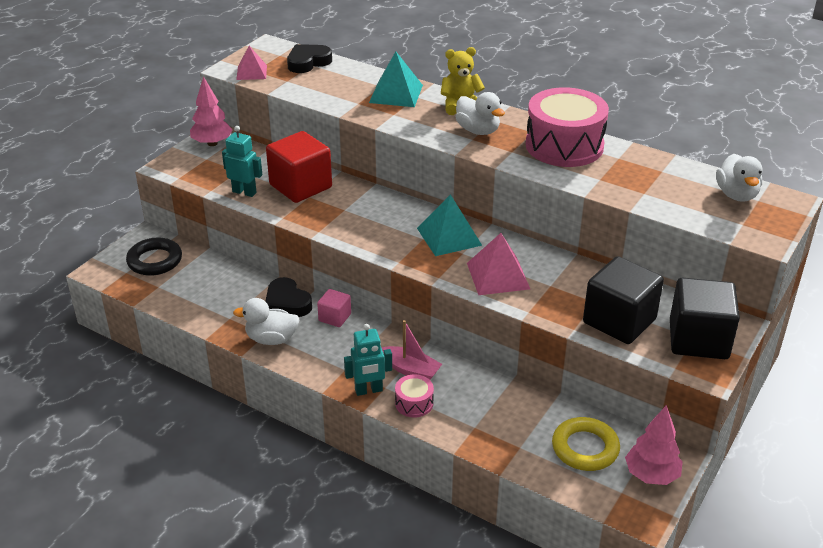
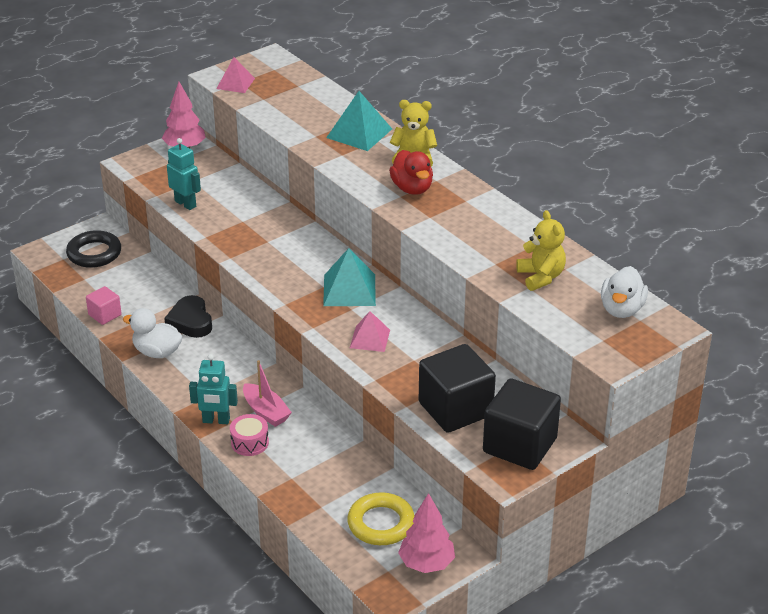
camera: 20 degrees right, 0 degrees up
(300, 186) = (241, 209): red cube -> none
(308, 62) = (296, 82): black heart -> none
(335, 317) = (226, 345): pink cube -> pink cube (105, 315)
(478, 130) = (412, 188): white duck -> red duck
(498, 275) = (369, 338): pink pyramid -> pink pyramid, size x0.66
(564, 146) = (486, 222): pink drum -> none
(647, 182) = (541, 277): none -> yellow teddy bear

